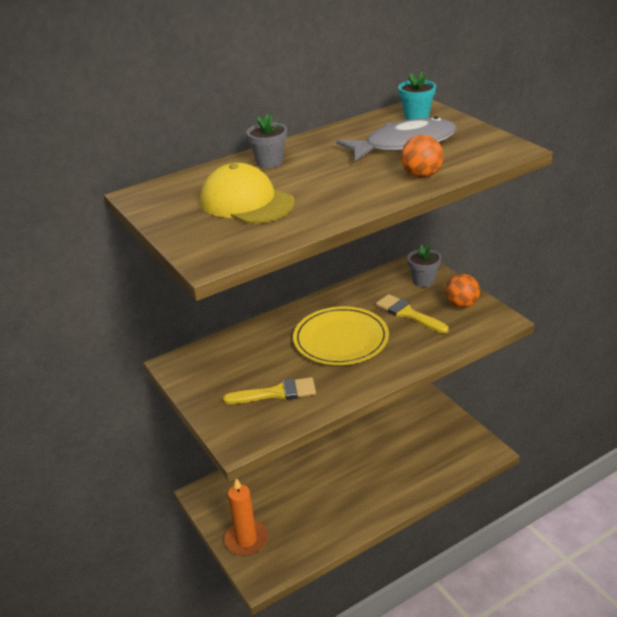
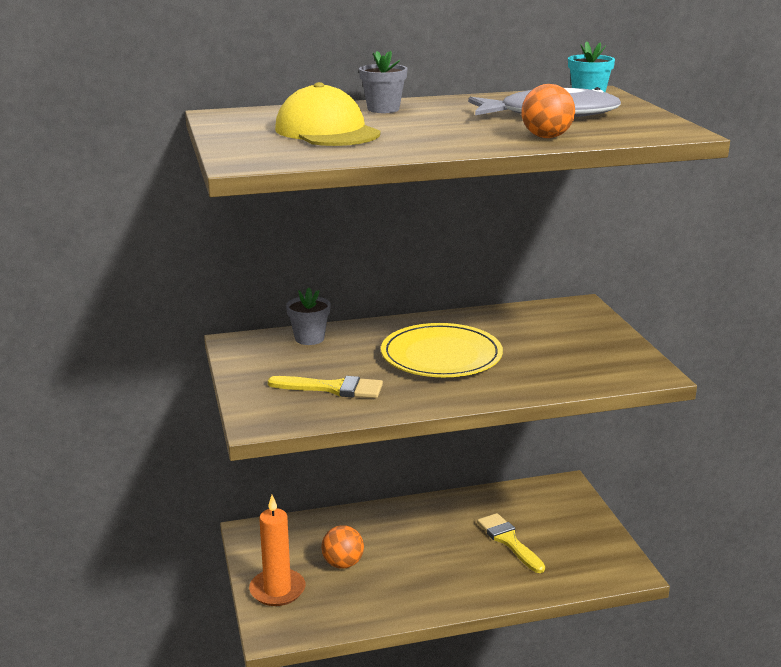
camera: 15 degrees right, 10 degrees down
(408, 314) = (539, 348): yellow brush -> yellow brush (509, 541)
(423, 281) = (579, 322): grey flower pot -> grey flower pot (309, 338)
(461, 305) = (612, 351): orange ball -> orange ball (343, 564)

